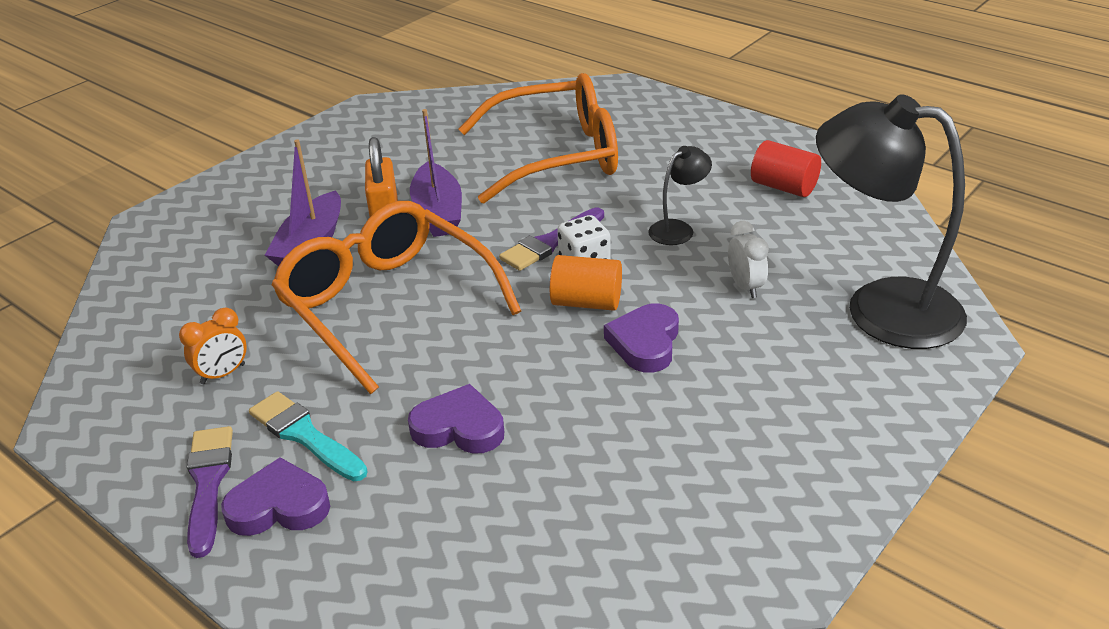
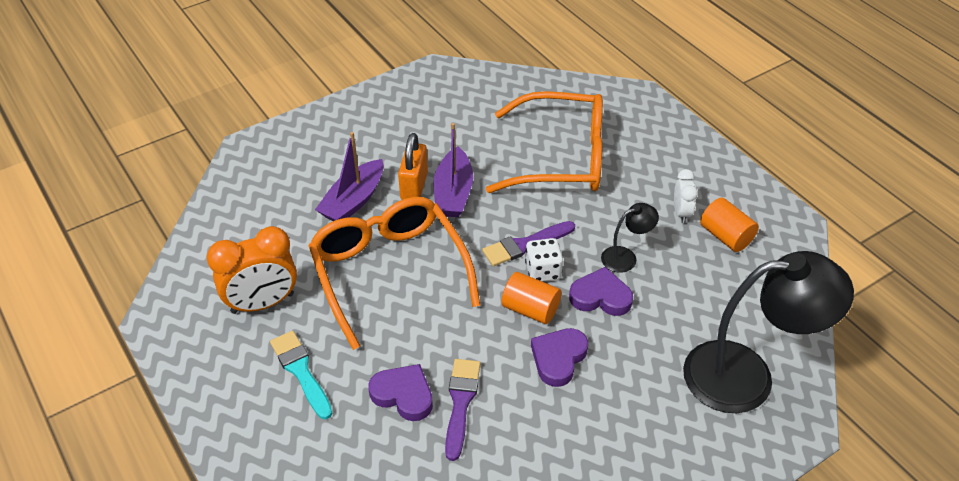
camera: 15 degrees right, 10 degrees up
(208, 483) = (230, 392): purple brush -> purple brush (461, 403)
(223, 374) = (262, 303): orange clock -> orange clock, size x1.88
(279, 506) = (268, 424): purple heart -> purple heart (600, 297)
(745, 287) = (653, 327): white clock -> white clock (681, 213)
(783, 187) = (725, 236): red cylinder -> orange cylinder
(880, 308) = (747, 376): black lamp -> black lamp turned 135 degrees clockwise

